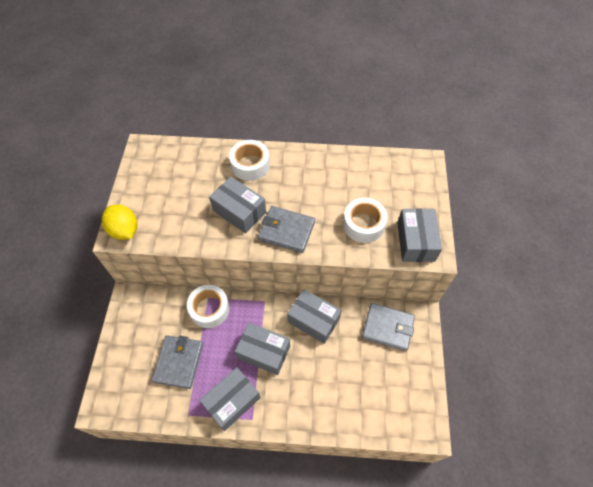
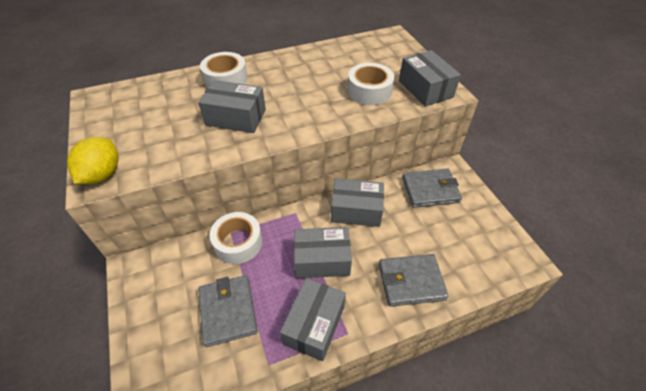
camera: 25 degrees left, 10 degrees down
(124, 230) = (102, 174): yellow lemon -> yellow lemon turned 75 degrees clockwise
(286, 231) = (297, 118): grey wallet -> grey wallet (411, 281)

